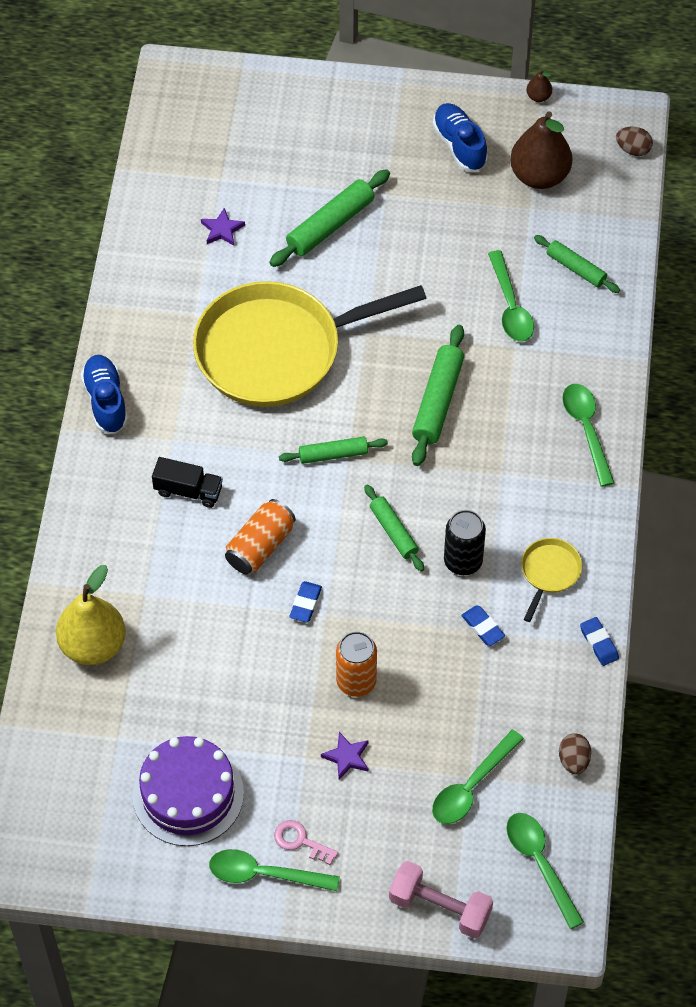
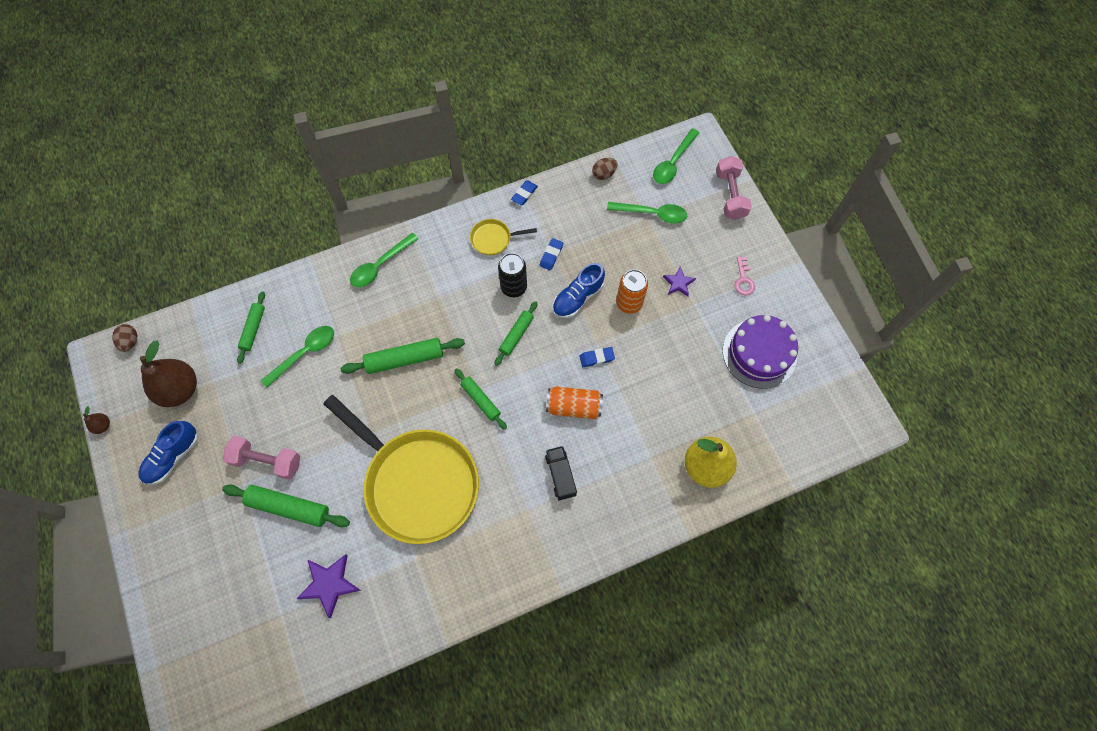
camera: 120 degrees left, 10 degrees up
(106, 401) = (523, 576): blue shoe -> blue shoe (578, 298)
(222, 230) = (329, 584): purple star -> purple star, size x1.64
(264, 874) = (775, 287): green spoon -> none
(397, 225) = (267, 461): none -> pink dumbbell

